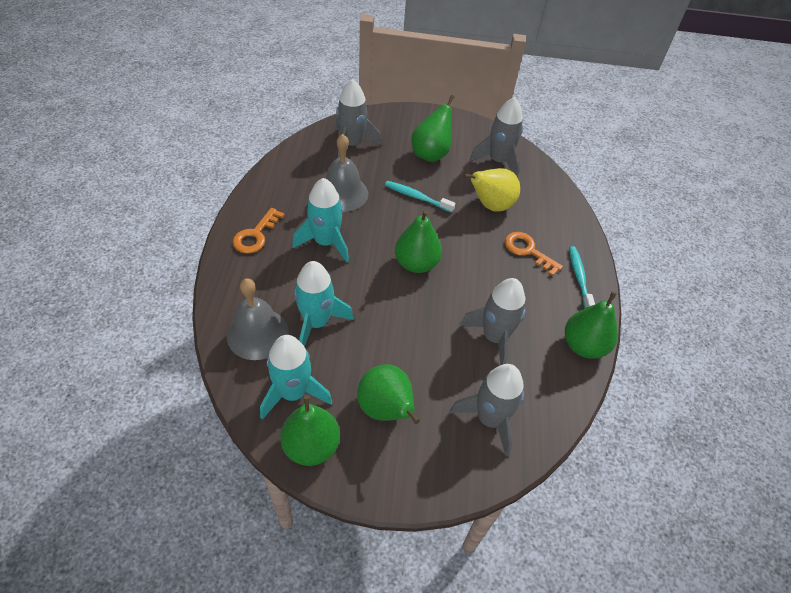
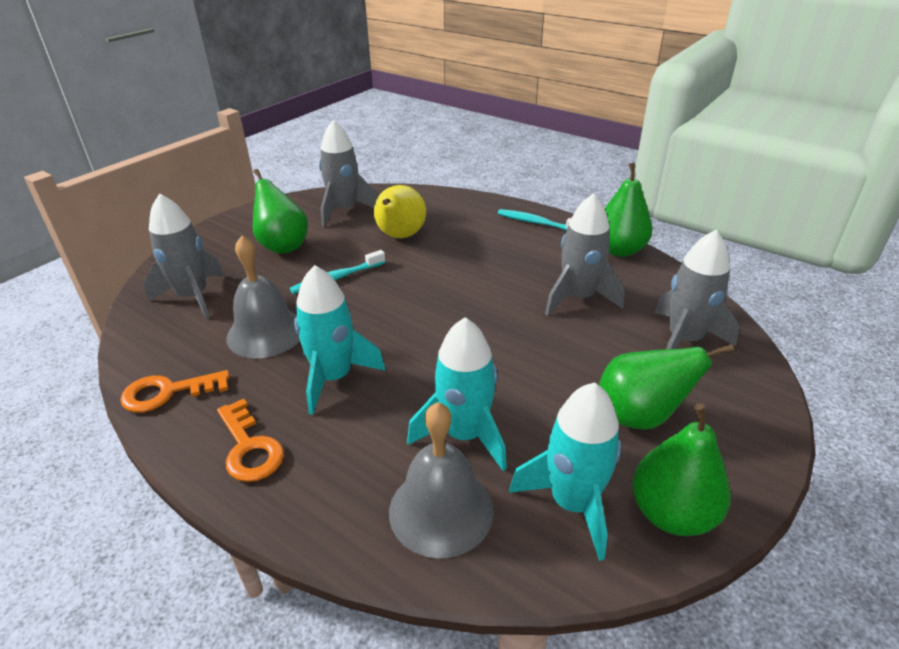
camera: 55 degrees left, 15 degrees down
(416, 263) = (436, 314): green pear -> none
(528, 251) = (480, 237): orange key -> orange key (167, 392)

